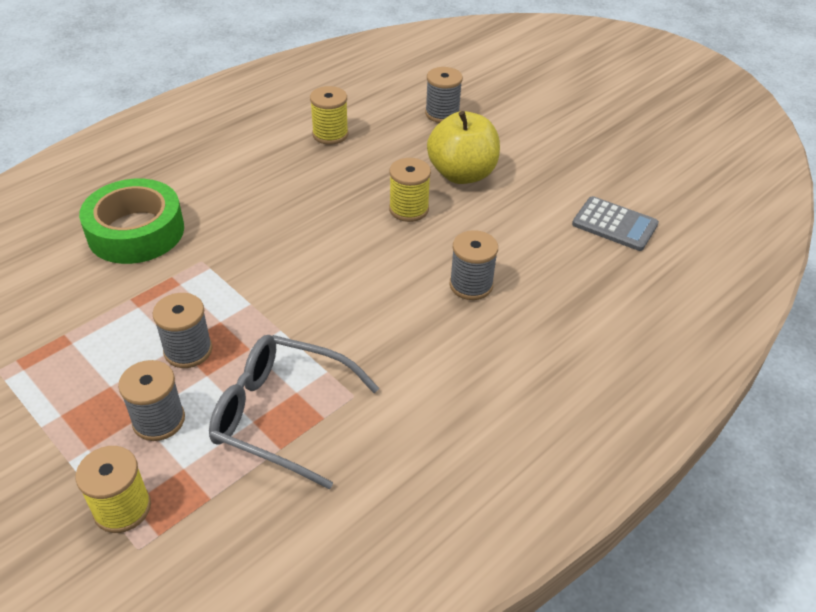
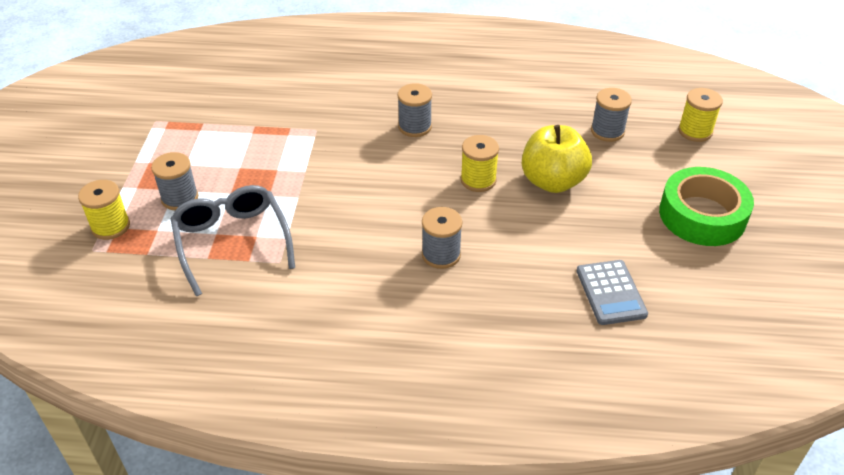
camera: 50 degrees right, 0 degrees up
(136, 231) = (308, 90): green tape -> green tape (702, 215)
(188, 350) = (241, 173): grey spool -> grey spool (415, 127)
(330, 134) = (504, 99): yellow spool -> yellow spool (695, 131)

